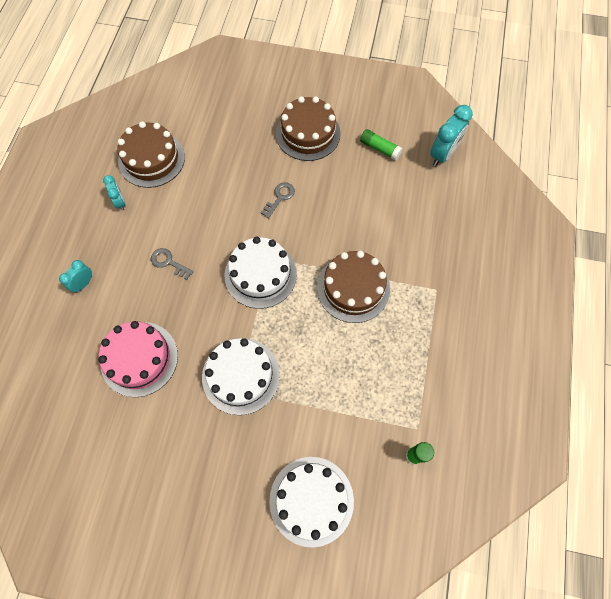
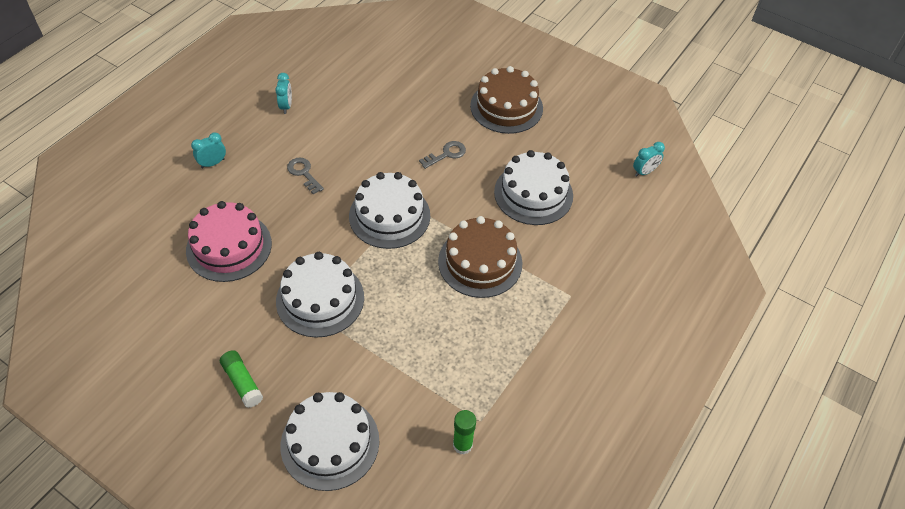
camera: 20 degrees right, 15 degrees down
(151, 159) = (336, 79): brown cake -> none
(366, 208) = (533, 194): none -> white cake
(379, 148) = (576, 144): green glue stick -> green glue stick (242, 382)
(443, 154) = (644, 172): turquoise clock -> turquoise clock, size x0.58

